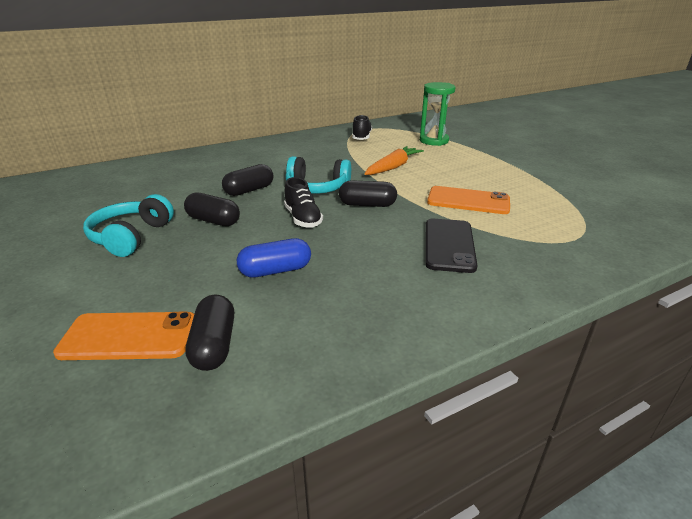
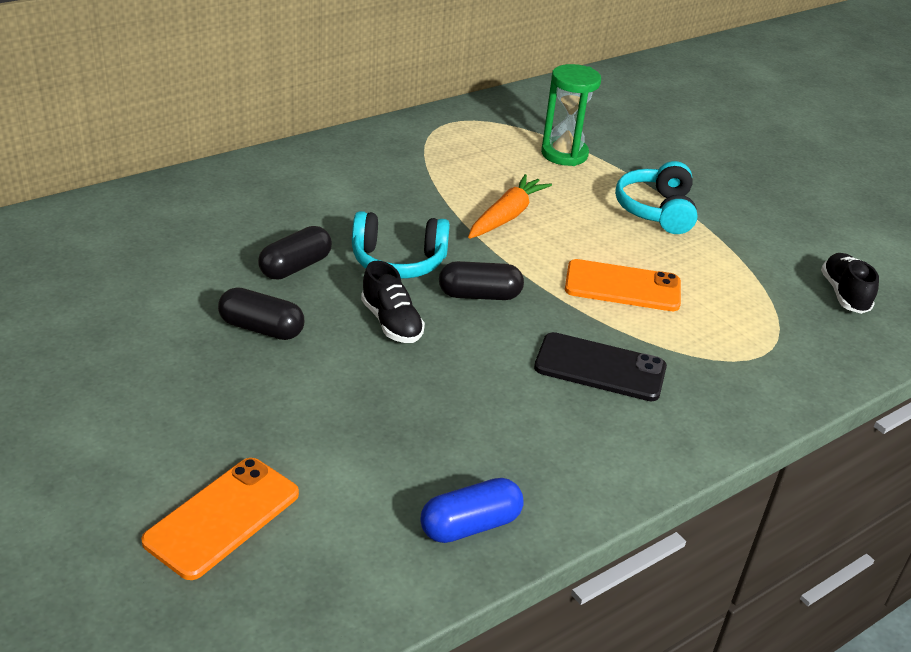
camera: 10 degrees left, 5 degrees up
(129, 336) = (222, 517): orange phone -> orange phone turned 45 degrees counterclockwise
(131, 236) = (151, 360): turquoise headphones -> turquoise headphones (656, 211)
(214, 345) = (332, 525): black capsule -> none
(275, 270) = (377, 415): blue capsule -> blue capsule (470, 525)
(361, 137) = (446, 144): black shoe -> black shoe (844, 294)
(449, 245) = (600, 368): black phone -> black phone turned 75 degrees counterclockwise

